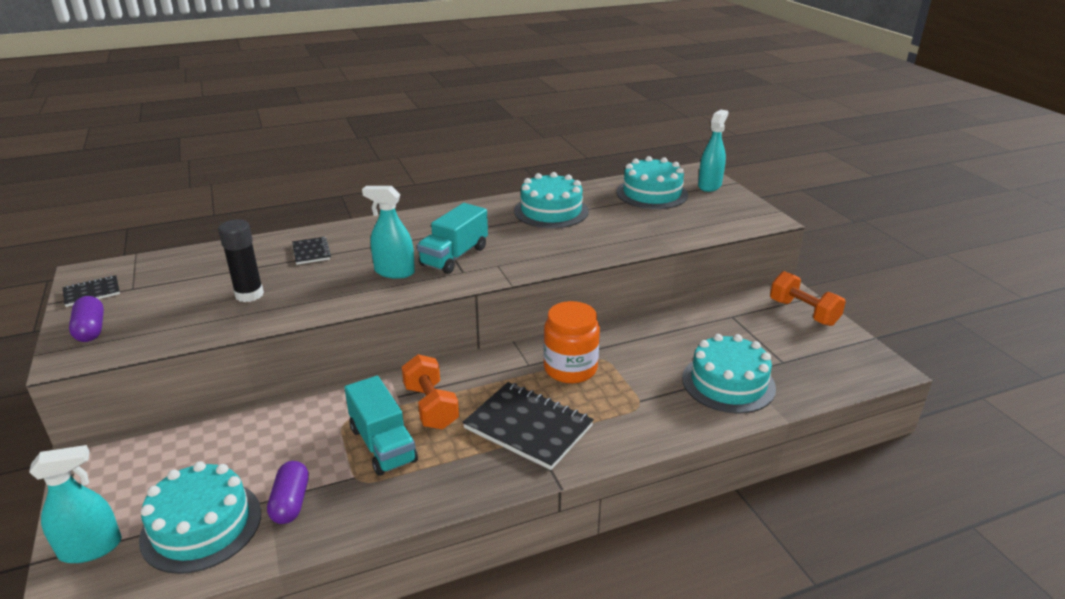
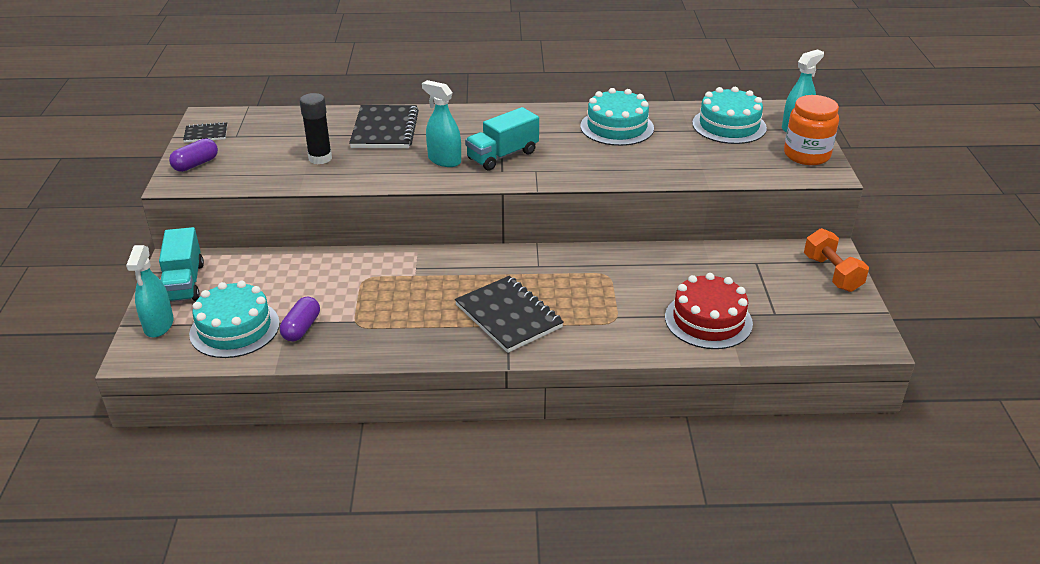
camera: 20 degrees right, 5 degrees up
(91, 330) = (196, 164): purple capsule -> purple capsule turned 45 degrees clockwise
(91, 548) = (159, 325): turquoise spray bottle -> turquoise spray bottle turned 90 degrees clockwise
(311, 252) = (385, 129): black notebook -> black notebook, size x1.97
(383, 444) = (387, 303): turquoise truck -> turquoise truck (184, 283)
(431, 407) = (438, 282): orange dumbbell -> none
(570, 368) = (572, 277): orange jar -> orange jar (806, 155)
(728, 383) = (708, 320): turquoise cake -> red cake

